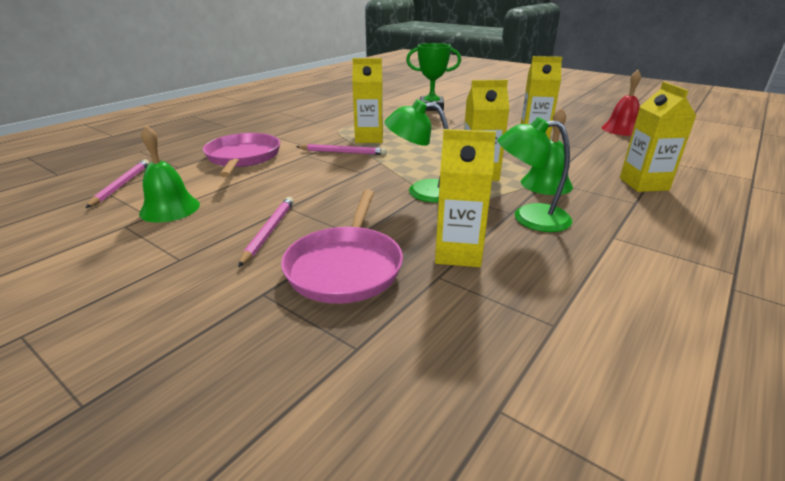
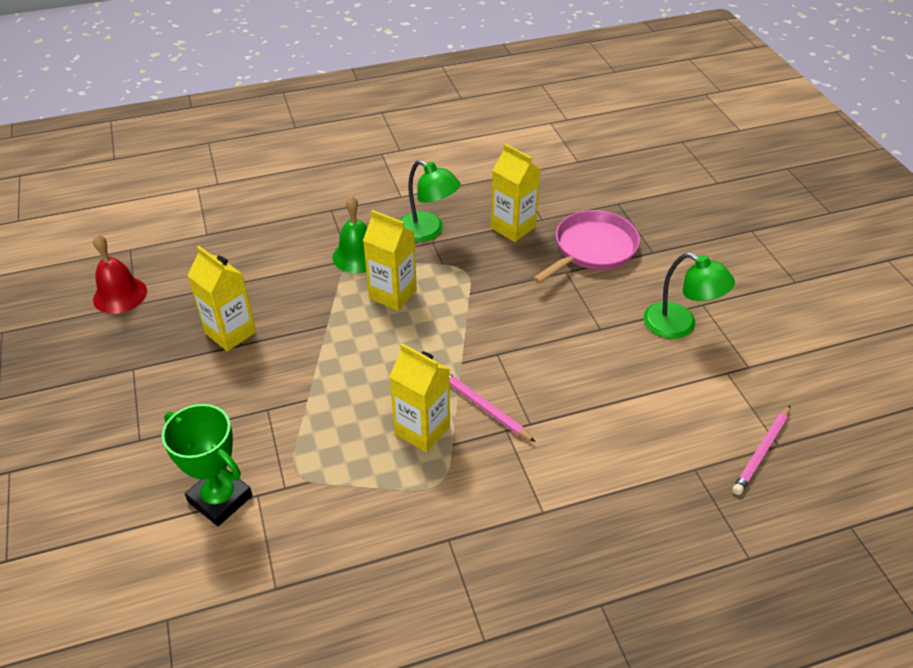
camera: 145 degrees left, 15 degrees up
(170, 208) = (708, 376): green bell -> none
(243, 157) = (609, 456): pink pan -> none
(269, 231) = (628, 304): pink pencil -> none
(422, 191) = (470, 295): green lamp -> green lamp (679, 325)
(643, 184) = (286, 220): yellow carton -> none

